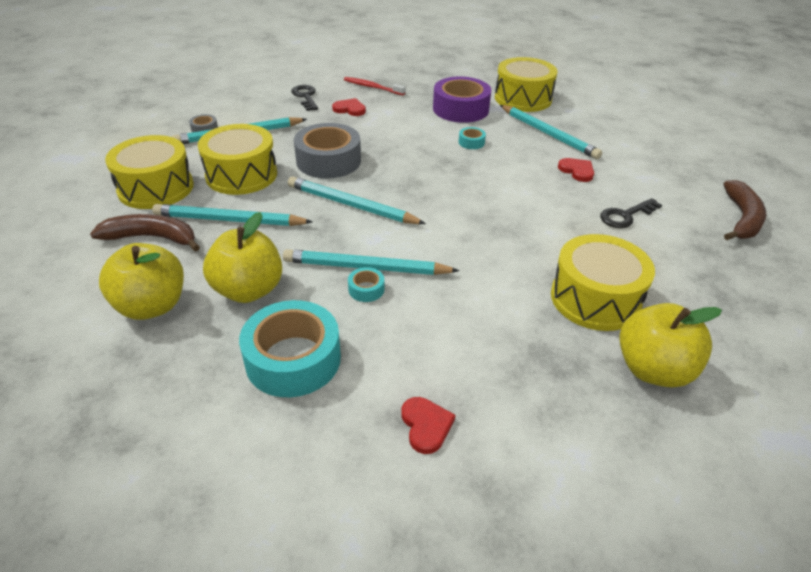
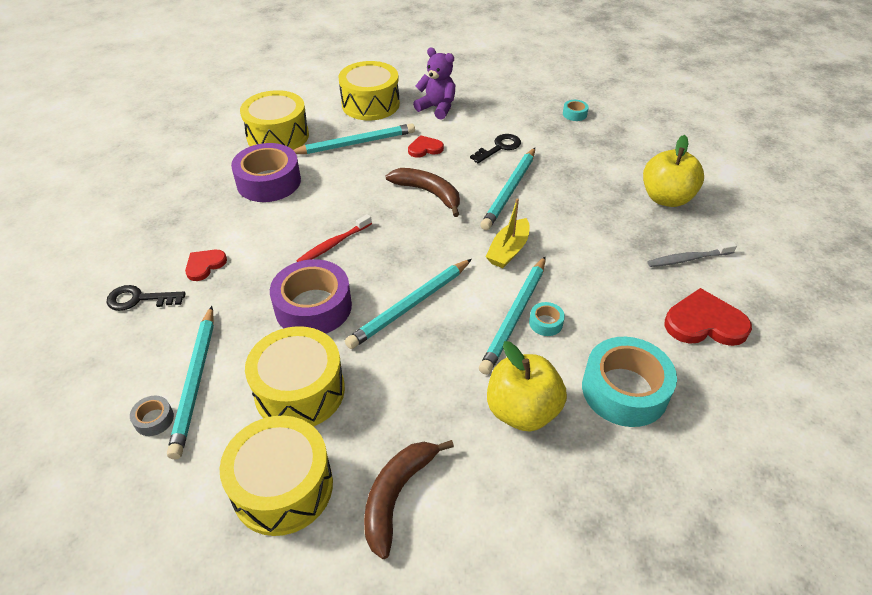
camera: 70 degrees left, 5 degrees up
(152, 306) = (525, 500): yellow apple -> none
(230, 220) = (392, 413): turquoise pencil -> turquoise pencil (510, 190)
(328, 161) = (313, 307): grey tape -> purple tape
(372, 87) = (163, 234): red toothbrush -> red toothbrush (333, 244)
(426, 425) = (704, 323): red heart -> red heart, size x1.72
(458, 249) = (508, 250): none -> yellow boat
(471, 142) = (340, 194): turquoise tape -> turquoise tape (574, 114)
(539, 401) = (688, 259): none -> grey toothbrush
(595, 299) = (592, 198): yellow drum -> yellow drum (370, 104)
(625, 216) = (499, 147): black key -> black key turned 120 degrees counterclockwise
(653, 165) = (437, 108): none -> purple teddy bear
(742, 219) = (524, 99): brown banana -> brown banana (428, 193)

